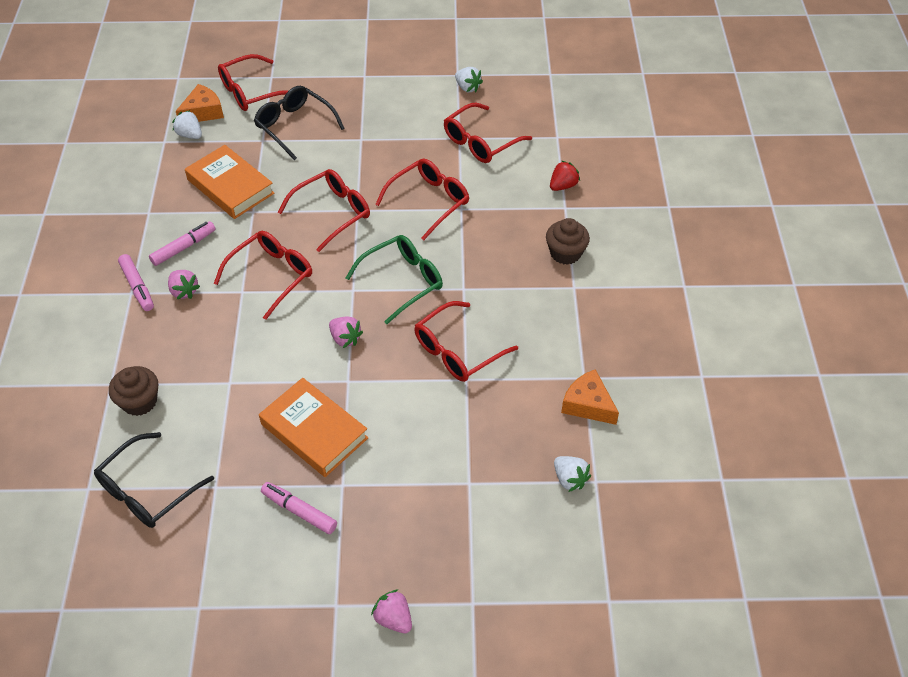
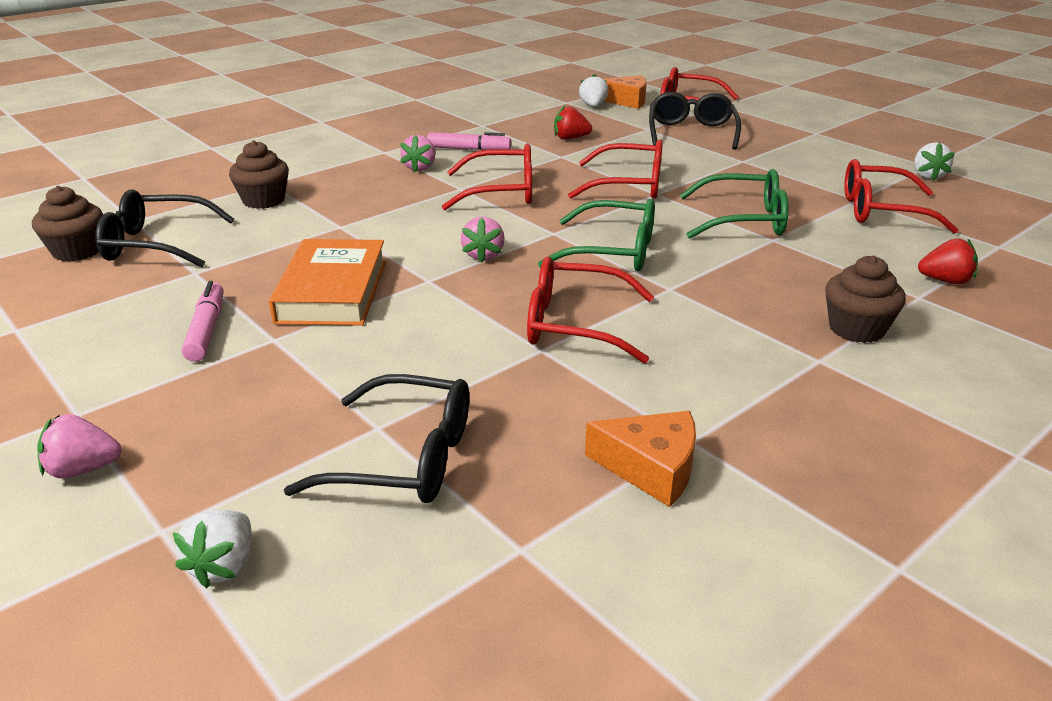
camera: 50 degrees right, 20 degrees down
(108, 539) = (77, 251): none -> brown cupcake
(137, 287) = (395, 151): pink marker -> none
(230, 186) = (570, 138): orange book -> red strawberry
(393, 618) = (83, 469): pink strawberry -> pink strawberry turned 105 degrees counterclockwise
(429, 202) = (743, 220): red glasses -> green glasses
(502, 486) = (404, 458): none -> black glasses
(569, 479) = (492, 518): white strawberry -> white strawberry (224, 565)
(588, 404) = (651, 468): orange cheese -> orange cheese turned 105 degrees clockwise

